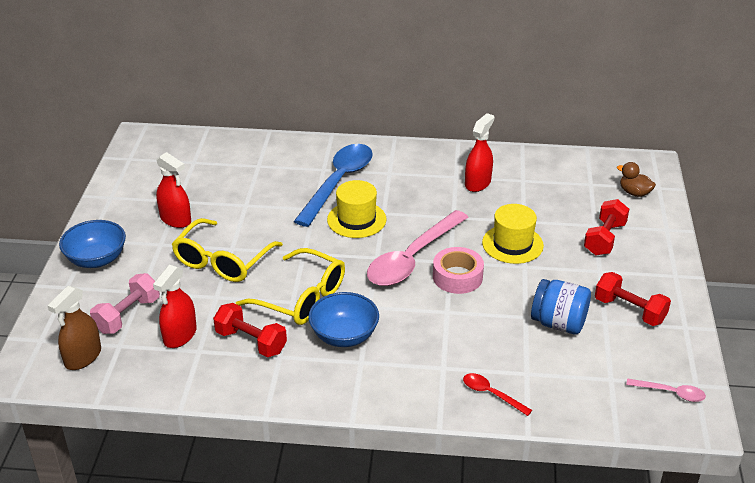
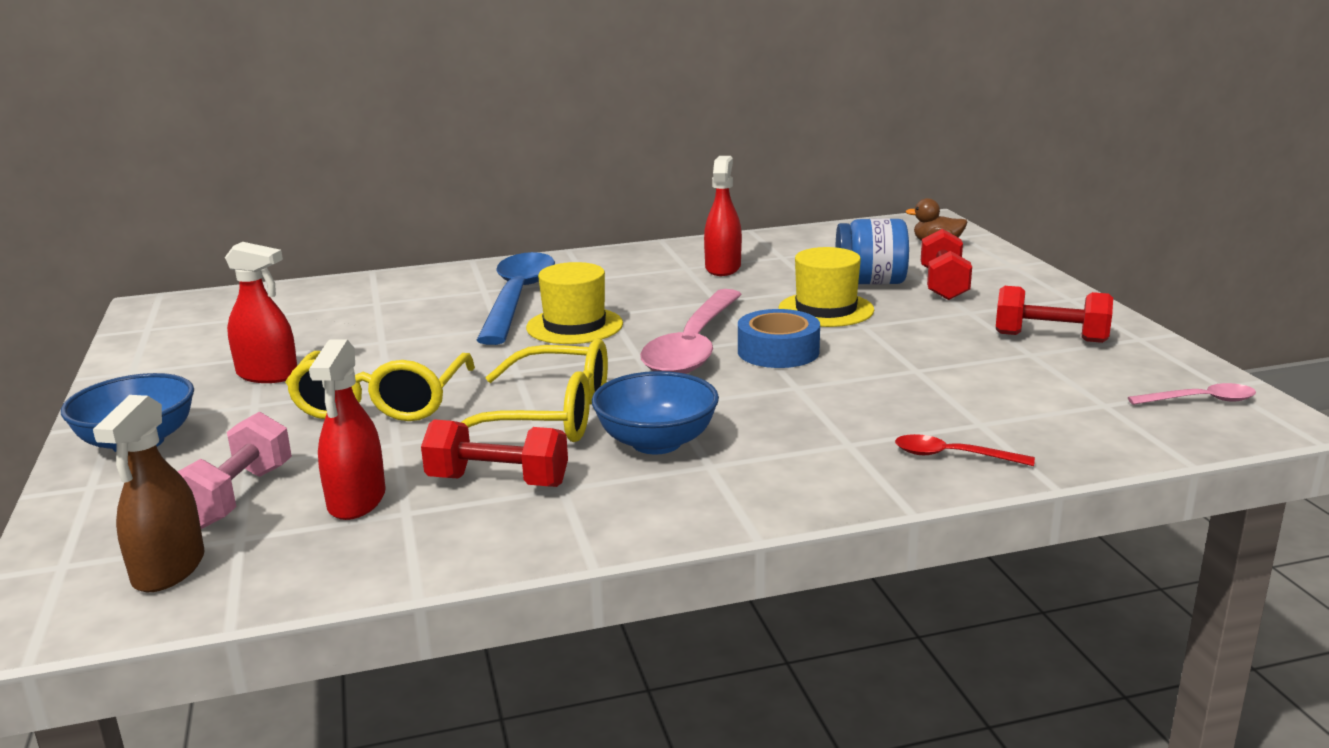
camera: 20 degrees left, 15 degrees down
(457, 277) = (778, 351): pink tape -> blue tape
(558, 323) = (969, 367): blue jar -> blue jar (870, 282)

